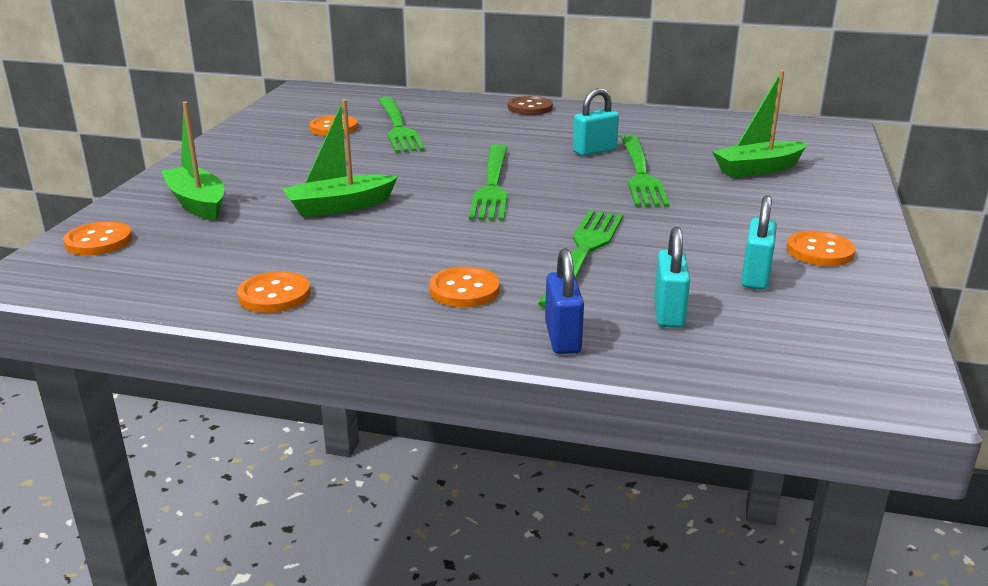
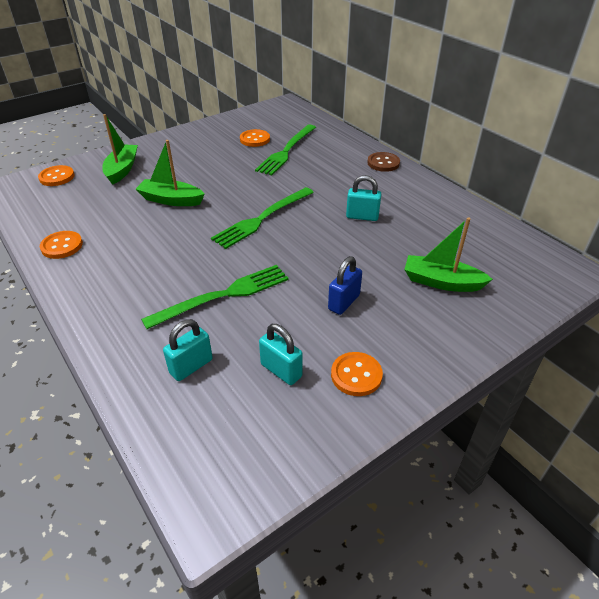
camera: 40 degrees right, 15 degrees up
(464, 290) = (132, 288): orange button -> none
(562, 338) = (118, 349): blue padlock -> blue padlock (344, 302)
(640, 173) = (358, 248): green fork -> none
(755, 277) = (281, 370): turquoise padlock -> turquoise padlock turned 75 degrees clockwise

